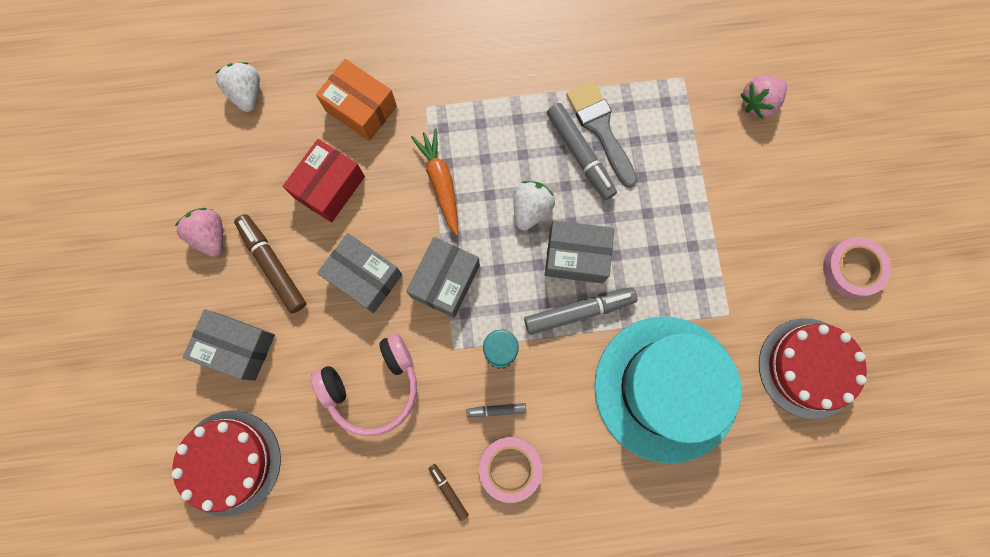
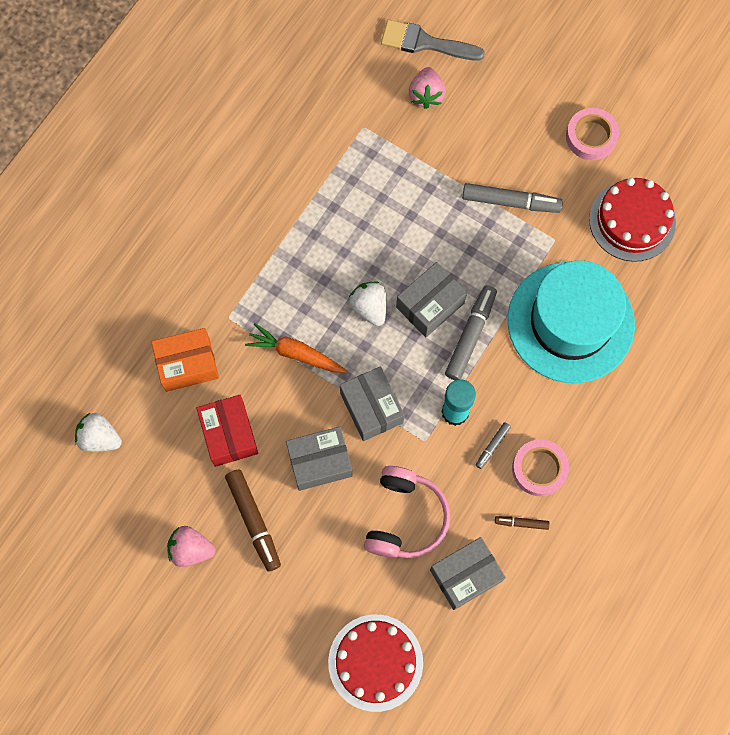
camera: 50 degrees left, 5 degrees down
(238, 347) = (294, 593): grey box -> grey box (465, 575)
(273, 265) = (254, 521): brown marker -> brown marker turned 120 degrees counterclockwise
(580, 155) = (359, 242): grey marker -> grey marker (510, 202)
(600, 129) = (352, 212): grey brush -> grey brush (425, 43)

